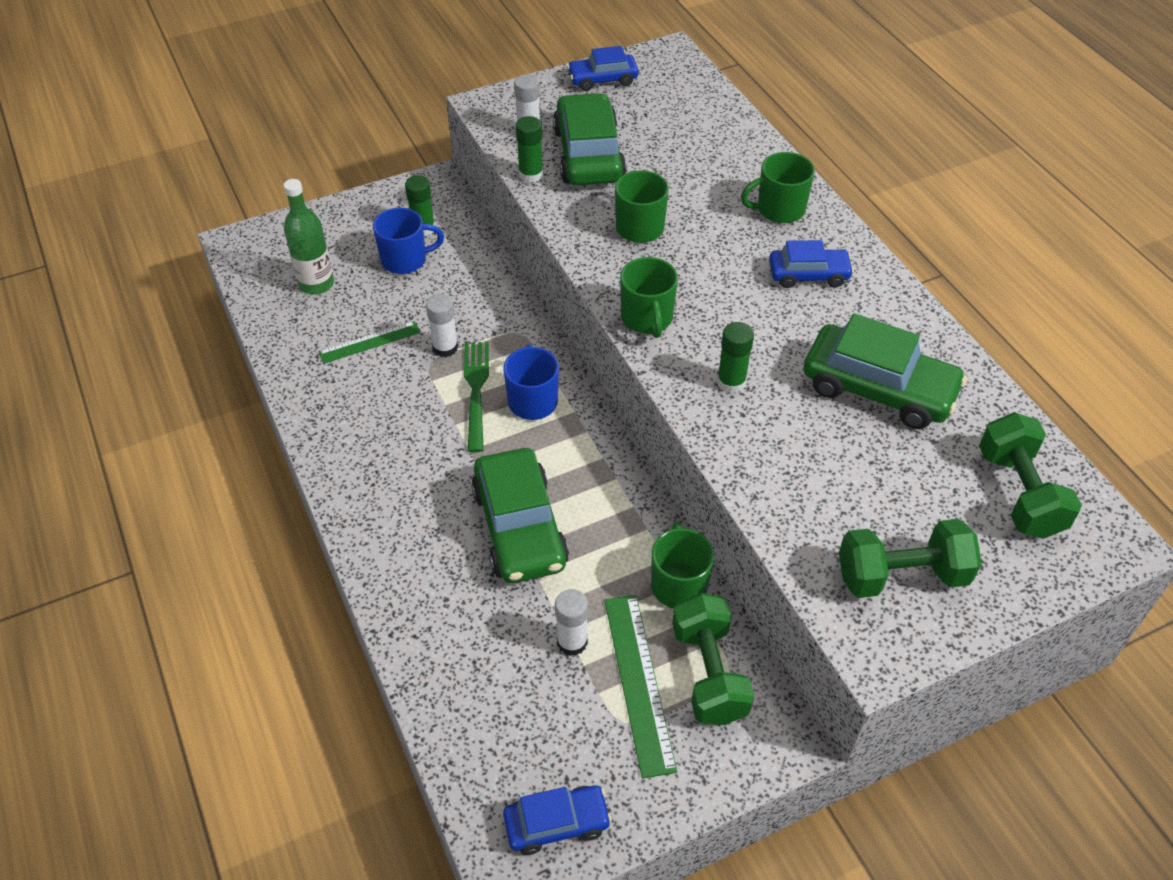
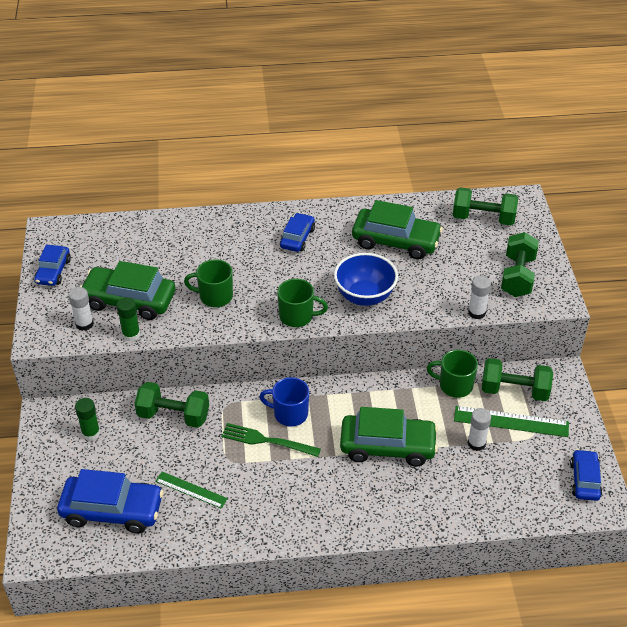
camera: 70 degrees left, 5 degrees down
(316, 284) = (112, 510): green bottle -> blue car
(369, 342) = (191, 490): green ruler -> green ruler turned 60 degrees counterclockwise
(405, 260) = (118, 451): blue mug -> none
(445, 348) = (219, 448): white glue stick -> white glue stick (476, 313)
(480, 289) = (173, 416): none -> green dumbbell
(731, 382) = (364, 296): green glue stick -> blue bowl
(779, 209) = (236, 231): green mug -> none
(878, 389) = (396, 241): green car -> green car turned 60 degrees clockwise

